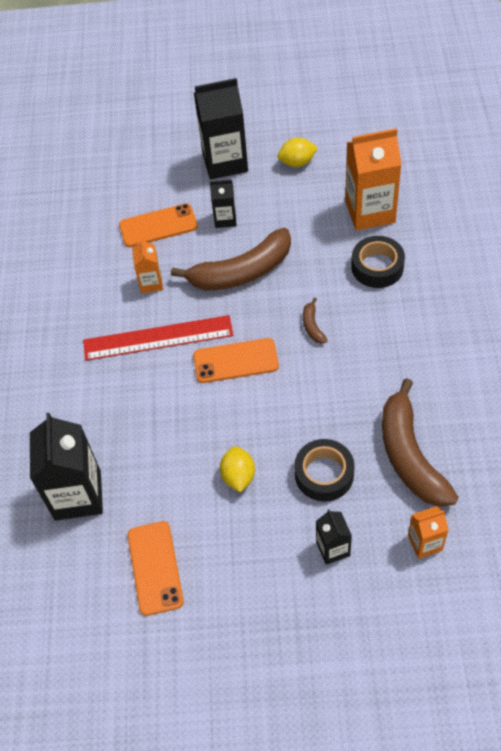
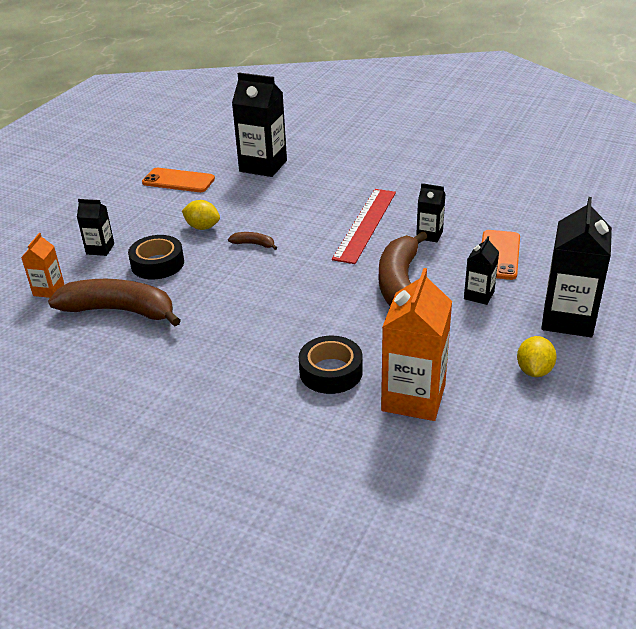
camera: 115 degrees right, 20 degrees down
(151, 283) = (429, 235): orange carton -> black carton
(235, 361) = (304, 254): orange phone -> none
(312, 326) = (299, 305): brown banana -> brown banana (254, 244)

